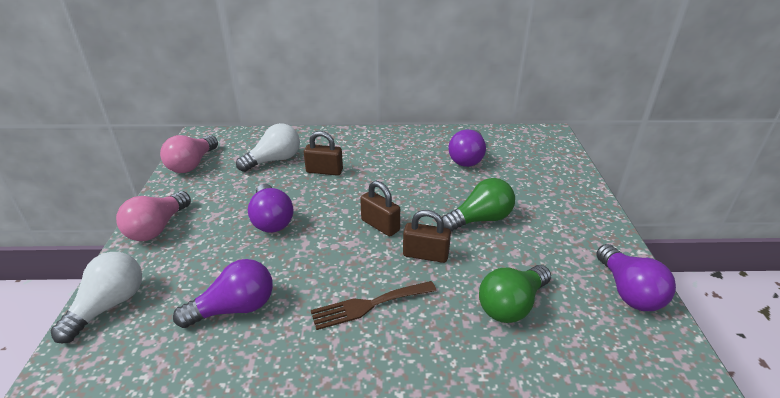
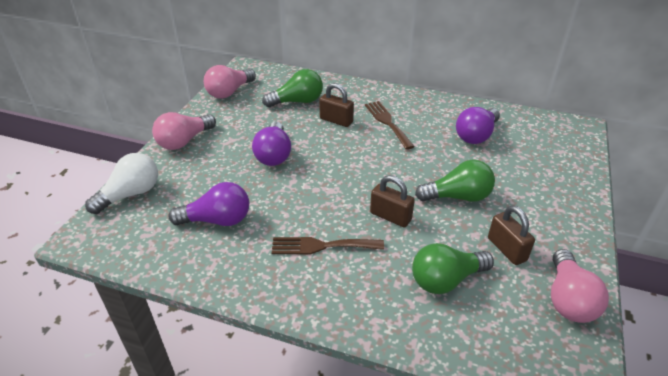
camera: 20 degrees right, 5 degrees up
(274, 160) = (297, 101): white light bulb -> green light bulb
(377, 163) = (387, 122): none -> brown fork
(380, 225) = (363, 181): brown padlock -> brown padlock (506, 249)
(628, 291) = (568, 299): purple light bulb -> pink light bulb

